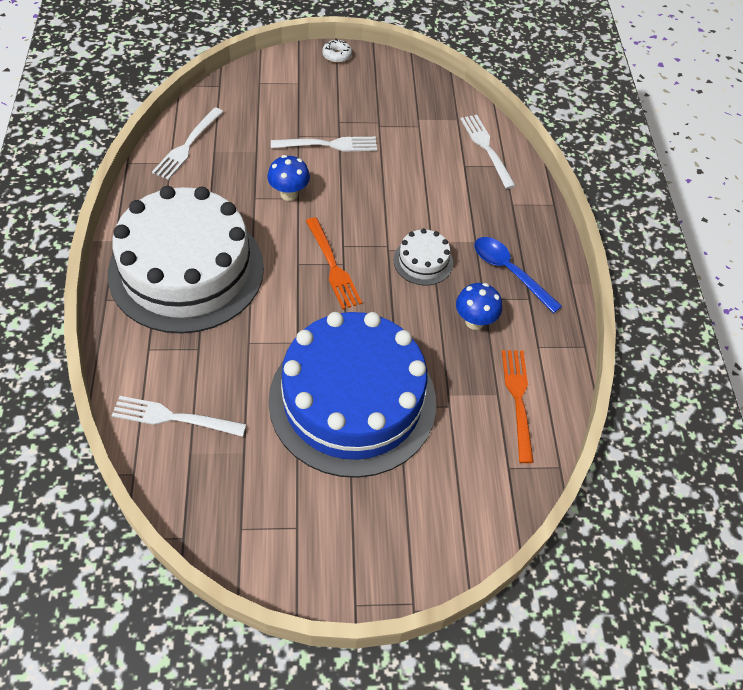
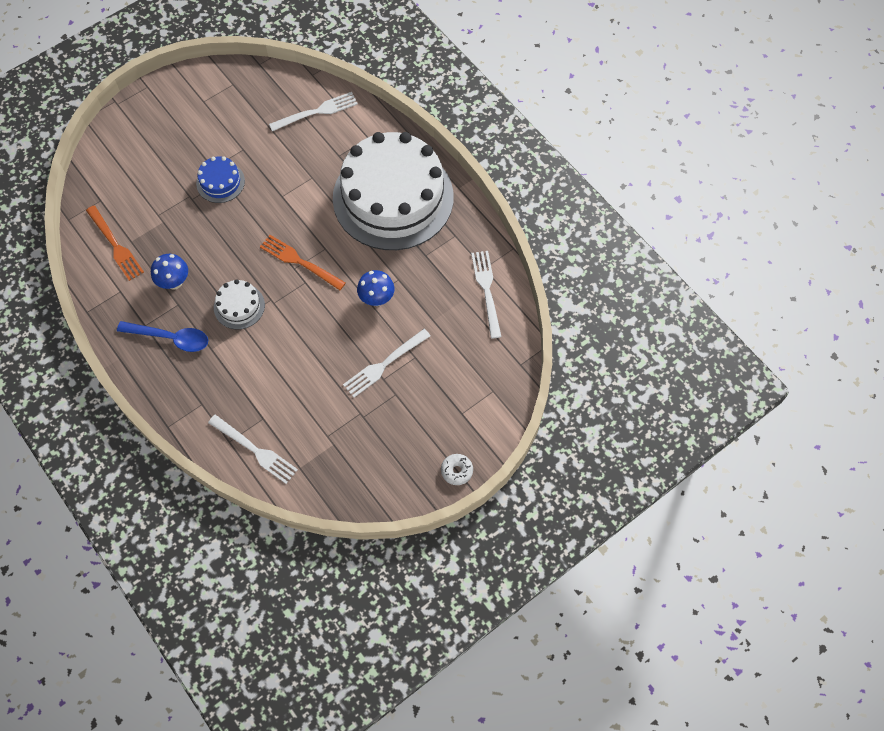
camera: 150 degrees right, 10 degrees up
(352, 400) = (220, 182): blue cake -> blue cake, size x0.40

